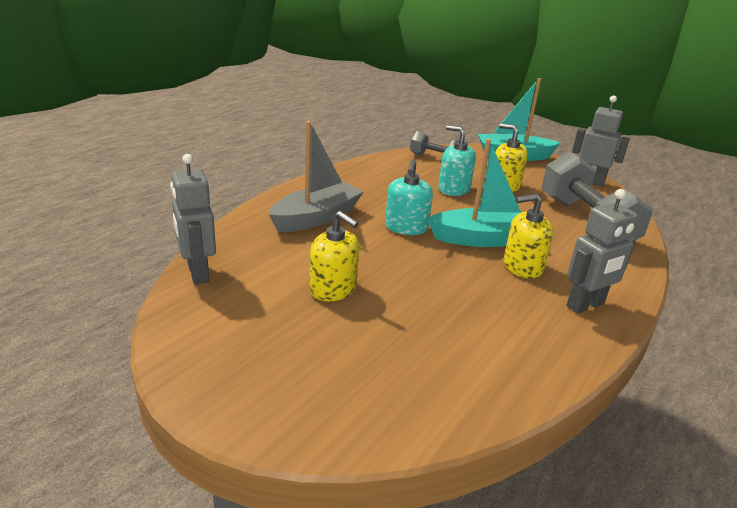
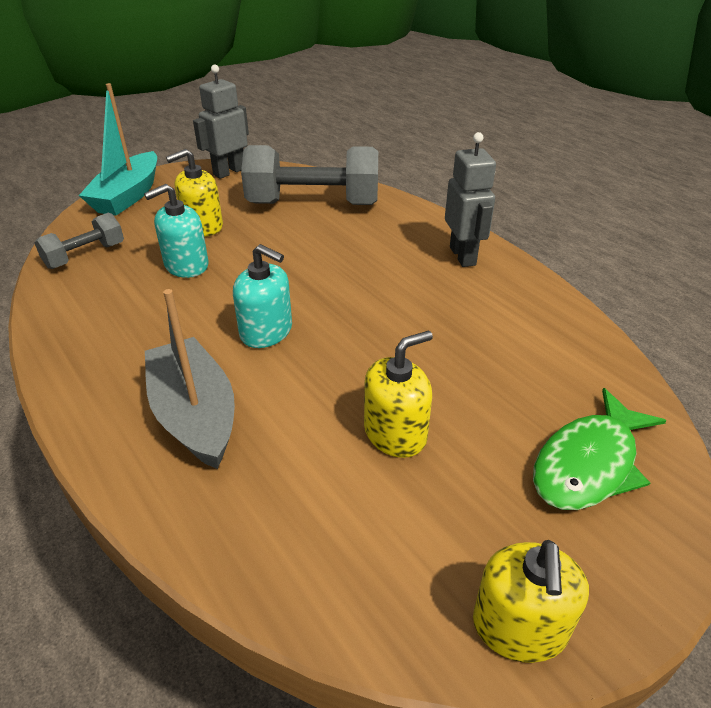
camera: 70 degrees left, 10 degrees up
(197, 273) = (310, 598): grey robot -> none
(341, 386) = (588, 464): none -> green fish
(482, 239) = (321, 279): turquoise boat -> none
(522, 267) = (387, 270): yellow soap dispenser -> yellow soap dispenser (519, 627)

